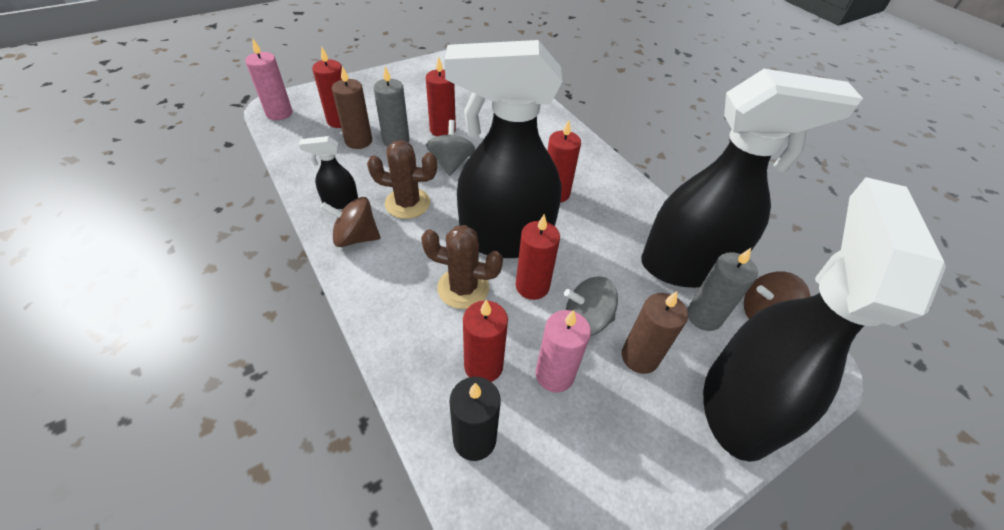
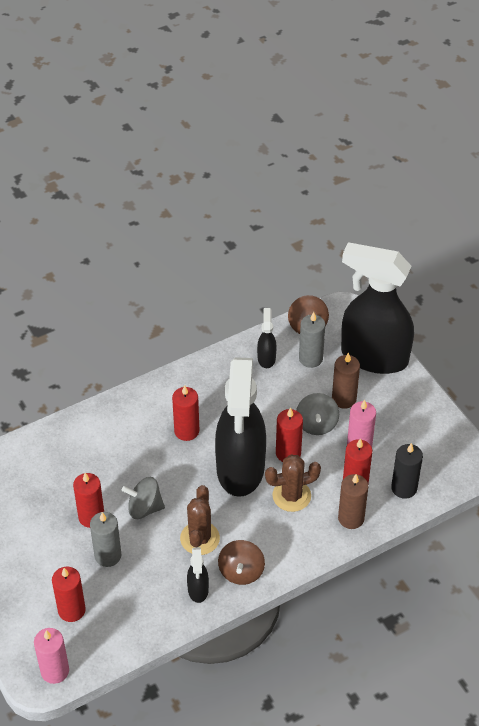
camera: 85 degrees left, 0 degrees up
(358, 141) = (108, 588): brown candle -> brown candle (351, 518)
(463, 288) = (291, 496): brown cactus -> brown cactus turned 60 degrees clockwise
(687, 266) = (266, 358): black spray bottle -> black spray bottle, size x0.41

